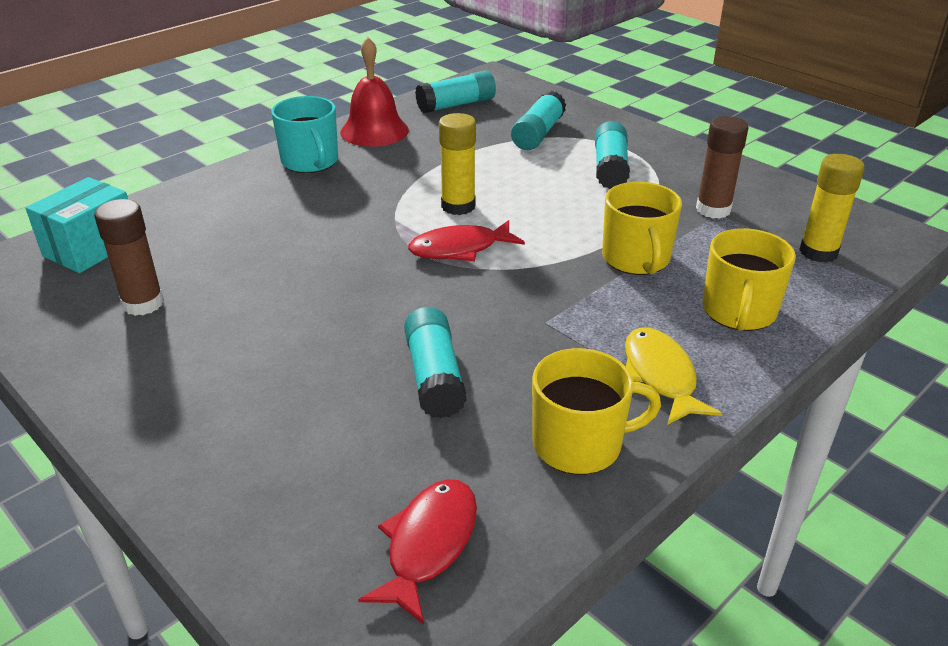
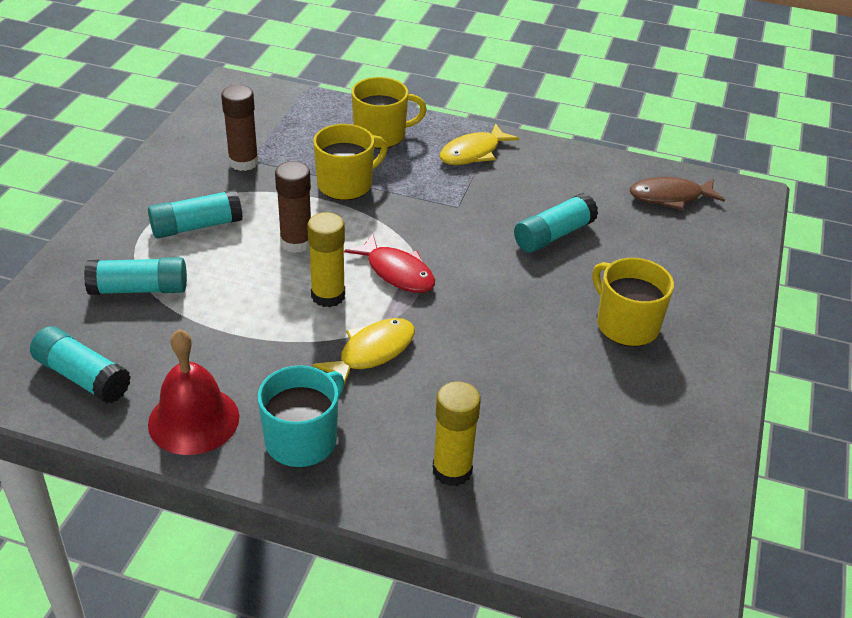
camera: 120 degrees left, 5 degrees up
(91, 248) = (584, 519): turquoise box -> none
(143, 303) = (618, 422): brown glue stick -> brown glue stick (296, 242)
(366, 209) = (372, 352): none -> yellow fish
(428, 545) = (670, 197): red fish -> brown fish
(579, 444) = (556, 168): yellow mug -> yellow mug (626, 324)
(818, 252) = (280, 113): yellow glue stick -> yellow glue stick (452, 470)

